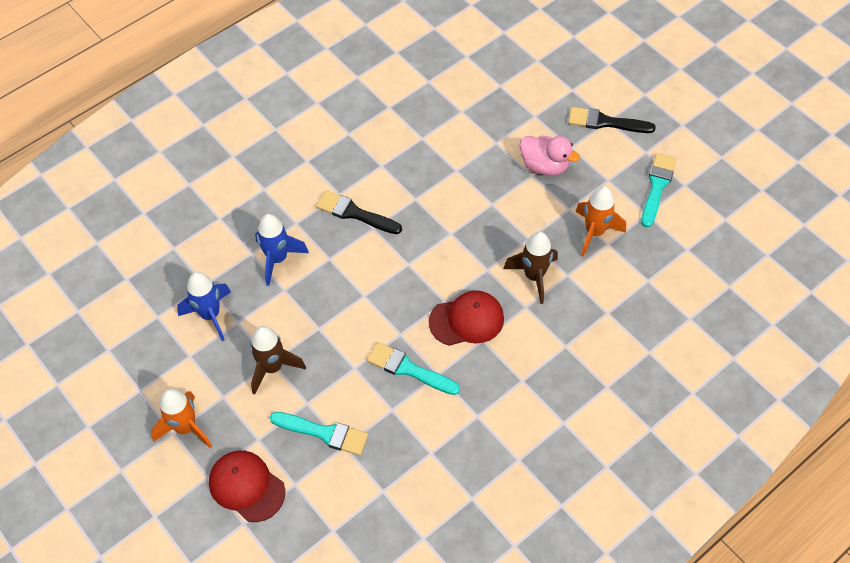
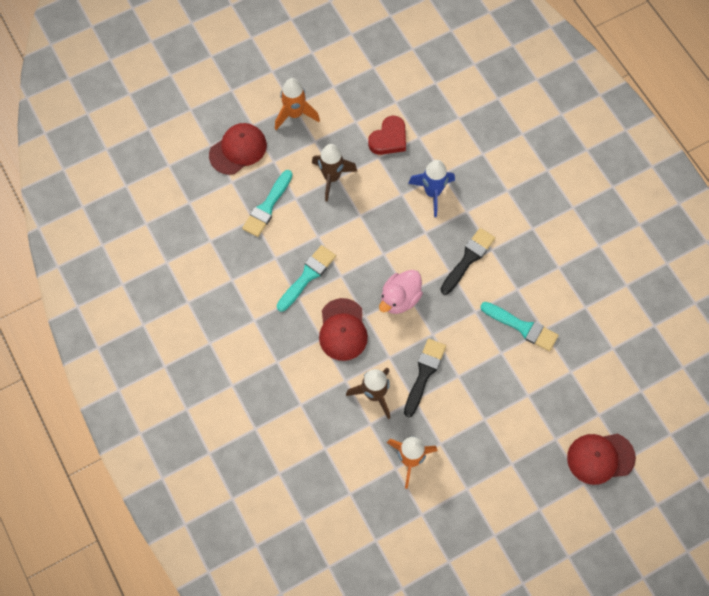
camera: 100 degrees right, 10 degrees up
(210, 315) = (389, 139): blue rocket -> red heart
(543, 80) = (600, 458): none -> red cap
(544, 166) = (493, 433): pink duck -> pink duck (400, 298)
(605, 122) = (537, 505): black brush -> black brush (424, 374)
(657, 186) = (451, 533): turquoise brush -> turquoise brush (522, 327)

